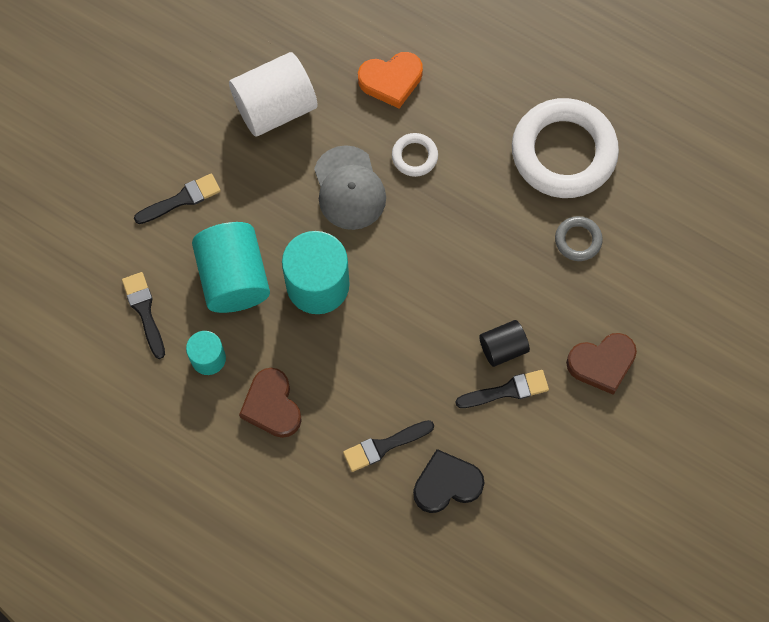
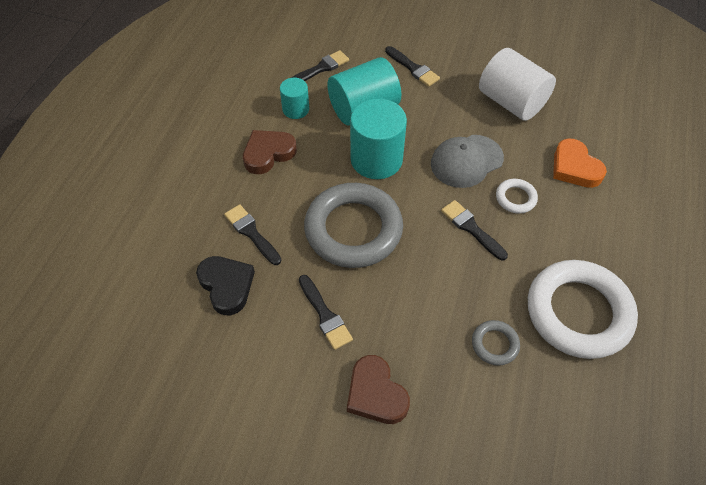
camera: 75 degrees right, 15 degrees down
(409, 336) = (353, 229): none -> grey ring
(441, 215) = (471, 228): none -> black brush
(503, 348) = (364, 303): black cylinder -> none

